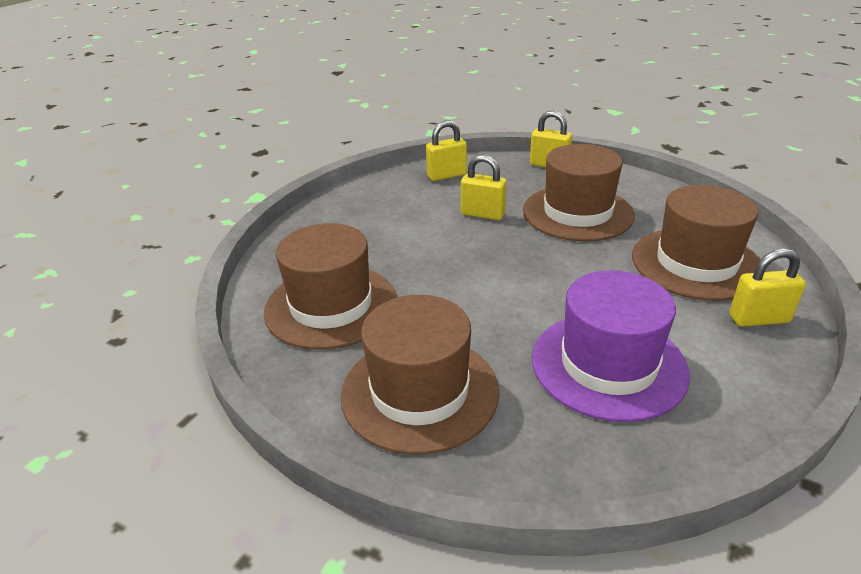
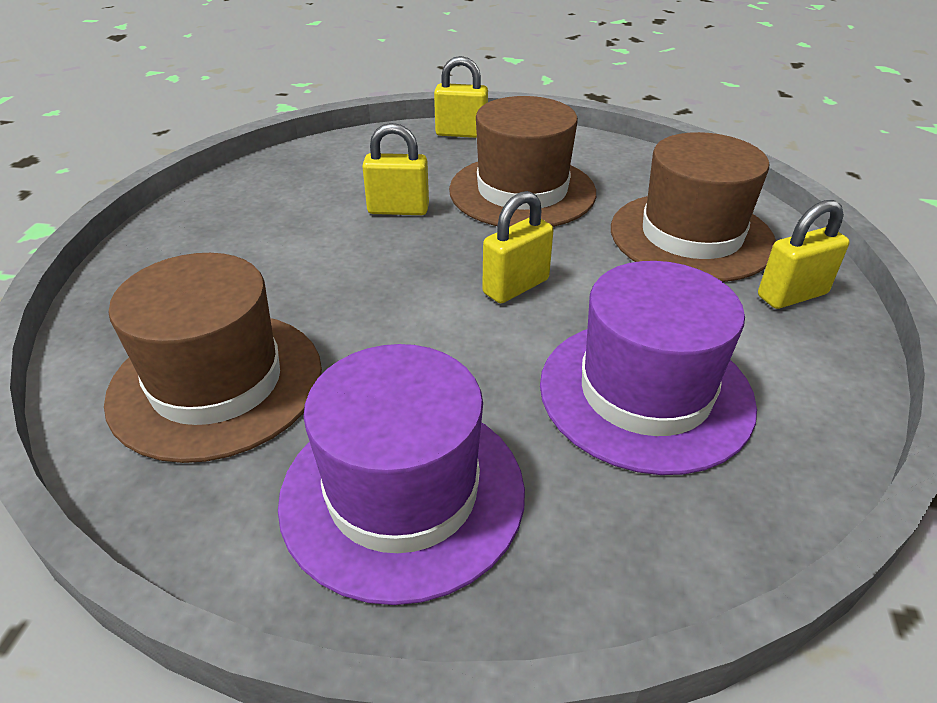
camera: 20 degrees left, 5 degrees up
(420, 392) = (402, 493): brown hat -> purple hat
(446, 175) = (328, 162): yellow padlock -> yellow padlock (515, 286)

